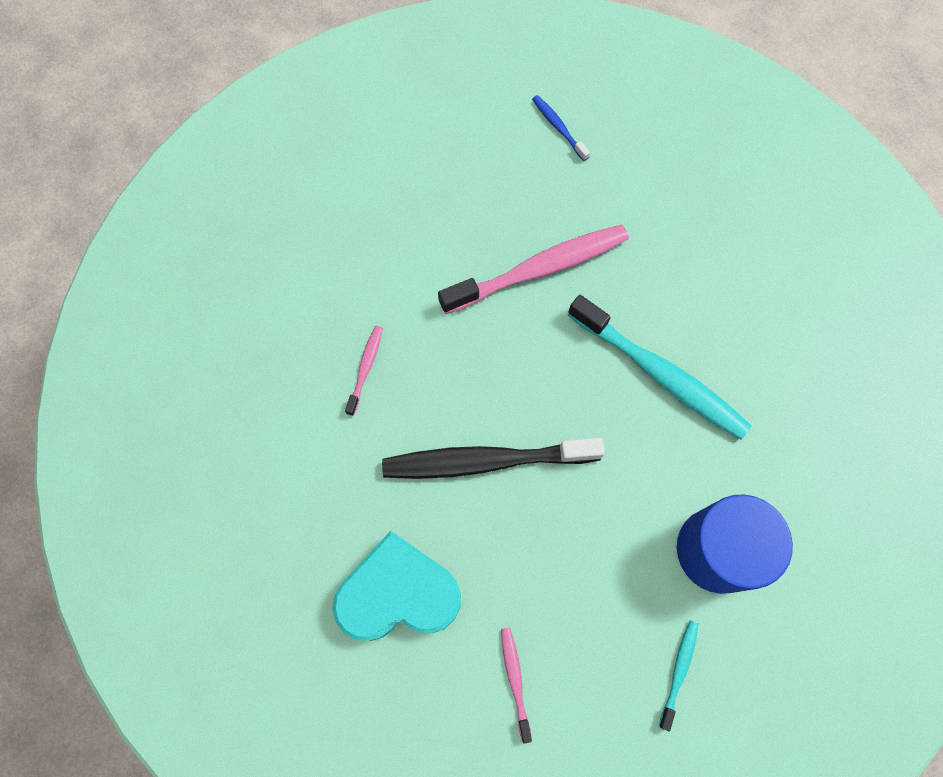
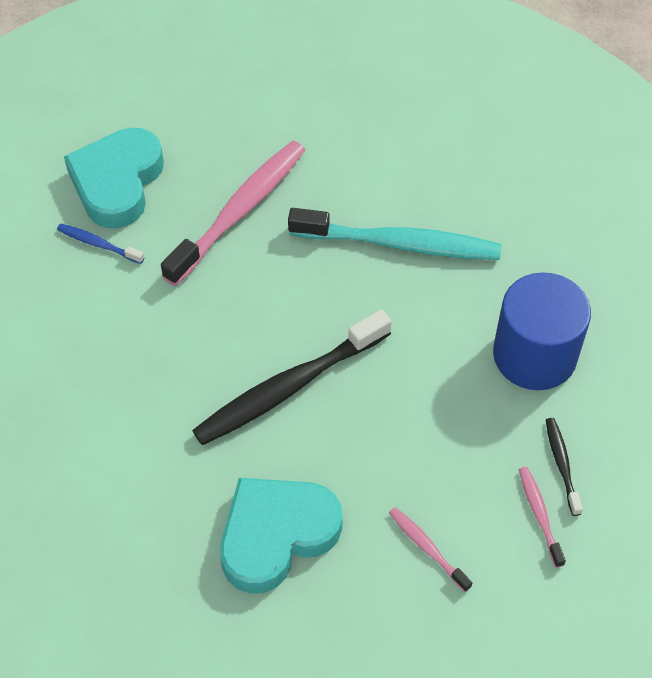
camera: 30 degrees left, 15 degrees down
(365, 368) = (127, 367): pink toothbrush -> pink toothbrush (539, 515)
(452, 189) = (117, 182): none -> turquoise heart
(558, 127) = (185, 91): blue toothbrush -> blue toothbrush (98, 244)
(679, 671) = (562, 465): turquoise toothbrush -> black toothbrush

